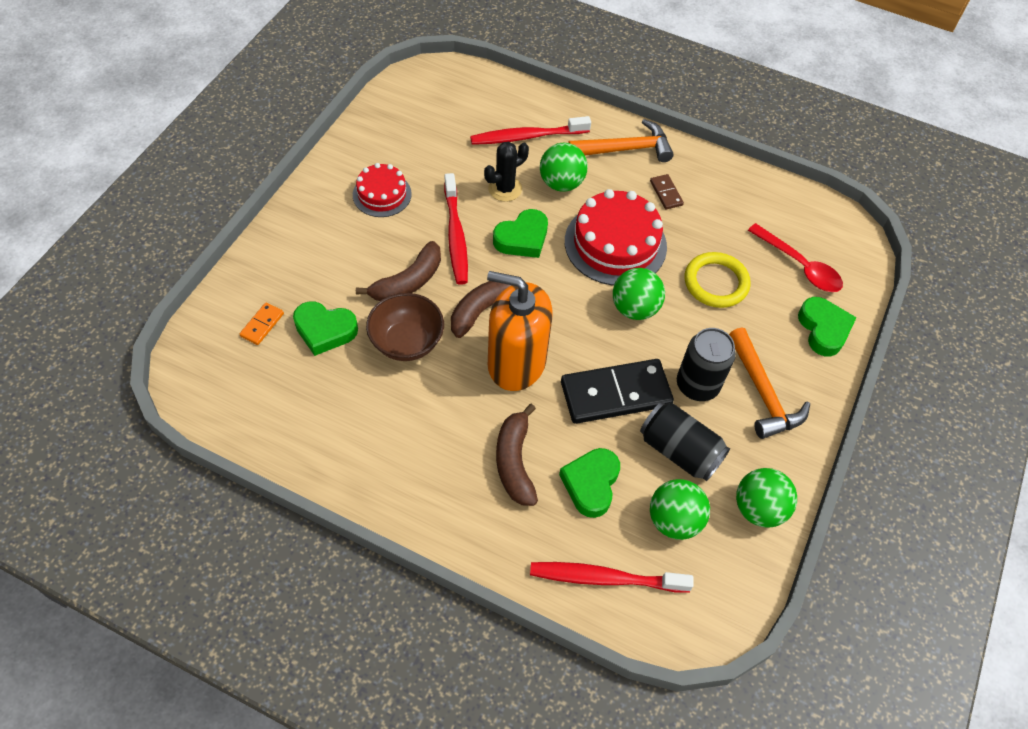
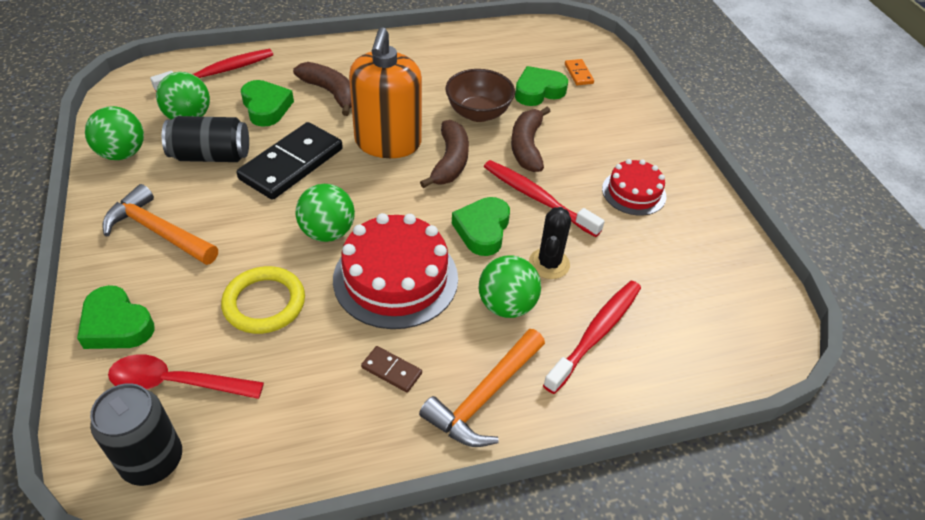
camera: 140 degrees right, 10 degrees down
(516, 363) = (388, 142): orange soap dispenser -> orange soap dispenser turned 120 degrees clockwise
(697, 385) = (225, 205): black can -> black can (153, 461)

